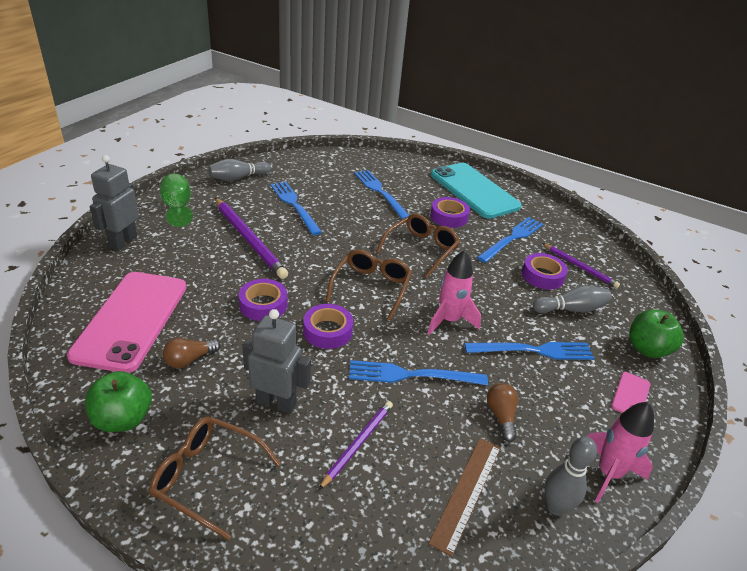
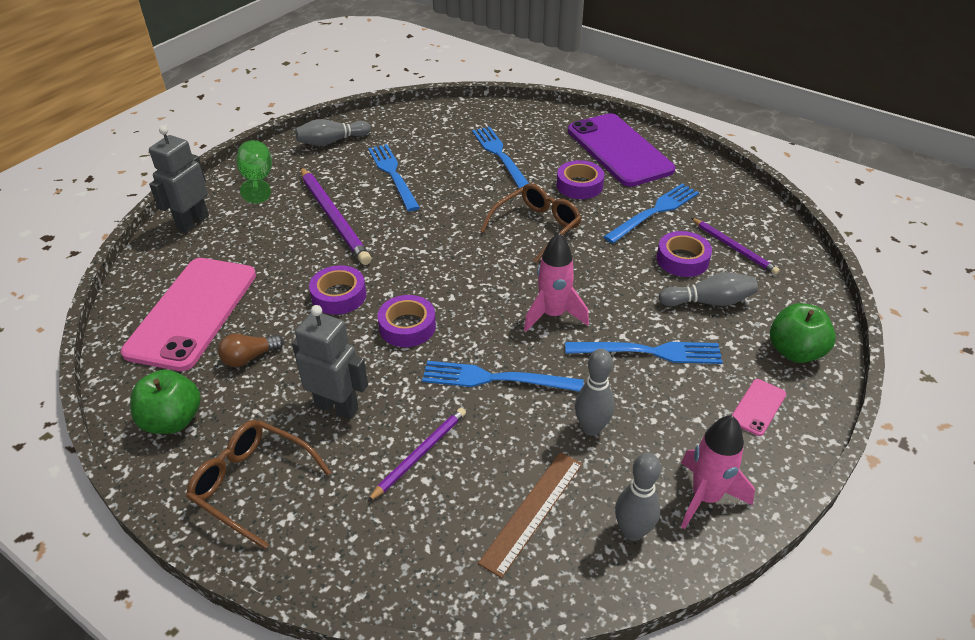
camera: 10 degrees right, 5 degrees up
(371, 287) = (467, 275): brown glasses -> none
(474, 190) = (619, 150): turquoise phone -> purple phone
(501, 416) = (591, 428): brown light bulb -> grey bowling pin

